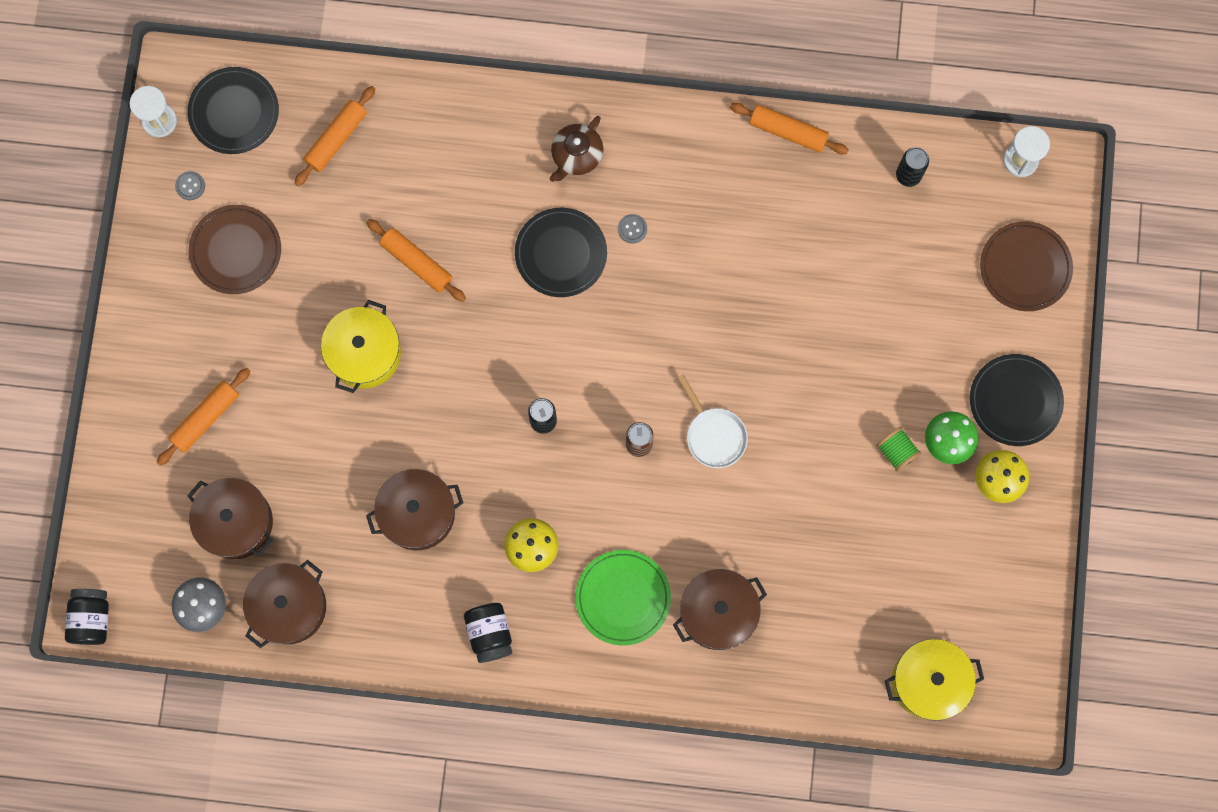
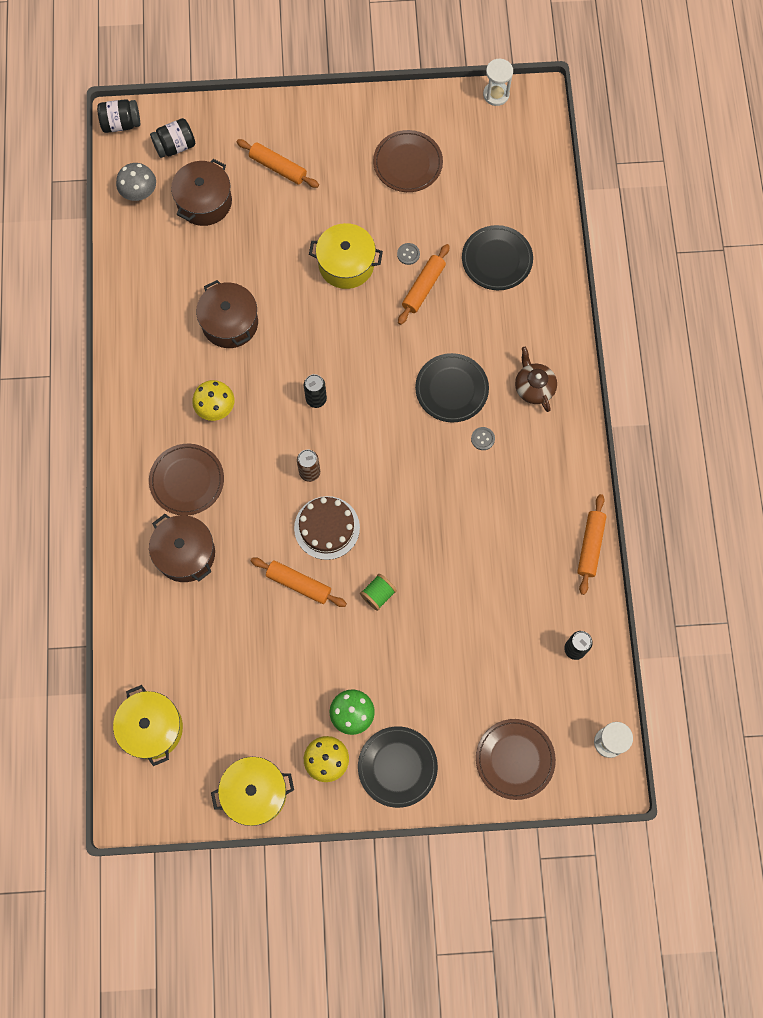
camera: 80 degrees right, 5 degrees down
(190, 186) = (450, 124): grey button -> grey button (408, 254)
(234, 112) = (514, 142): black plate -> black plate (497, 259)
(289, 607) = (147, 248): brown pot -> none
(336, 139) = (508, 214): orange rolling pin -> orange rolling pin (298, 584)
(489, 633) = (146, 389): black jar -> black jar (175, 146)
(576, 155) = (534, 387): brown teapot -> brown teapot turned 45 degrees clockwise
(623, 598) = (187, 480): green plate -> brown plate
(713, 435) = (327, 527): white pan -> brown cake
(896, 451) = (337, 674): green spool -> green spool (378, 594)
(1022, 569) = (255, 793): none -> yellow pot

